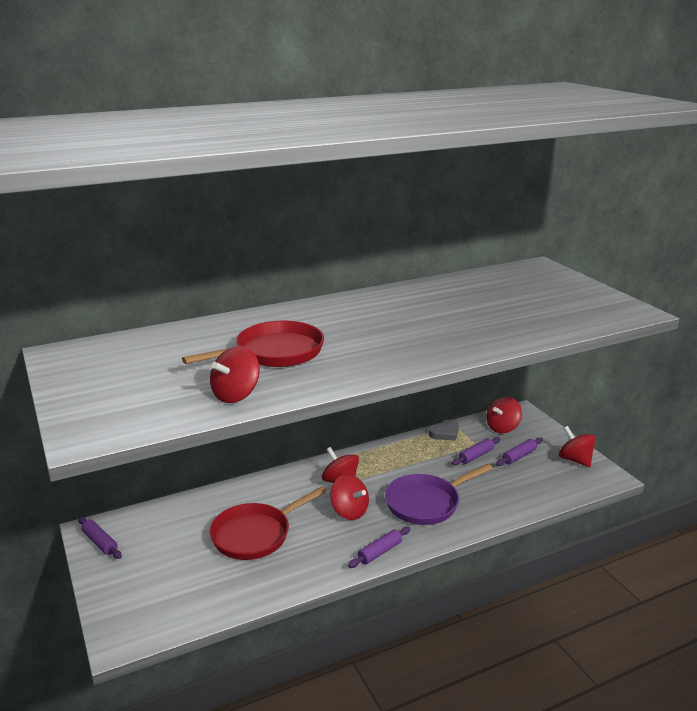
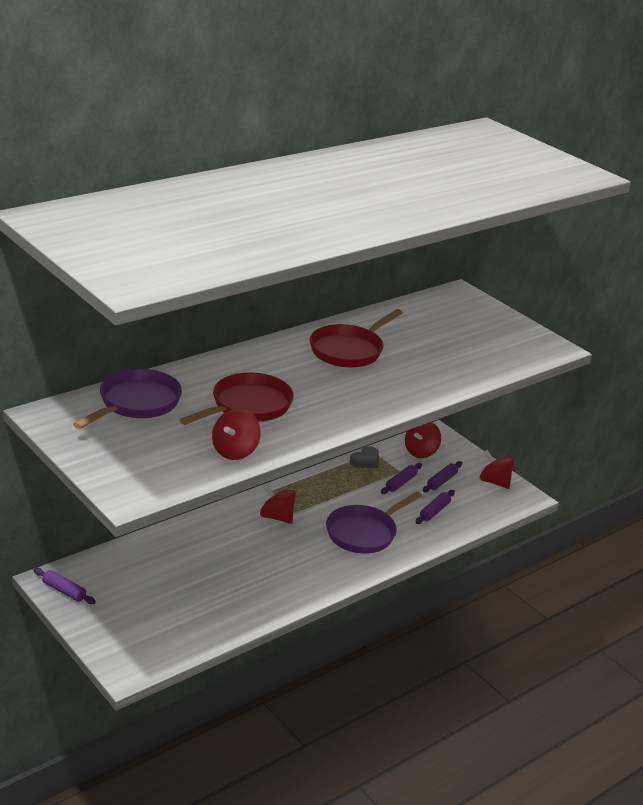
camera: 15 degrees left, 5 degrees up
(159, 346) = (136, 403): none -> purple pan
(255, 534) = (212, 573): red pan -> red pan (349, 350)
(349, 511) = (294, 545): red spinning top -> none
(380, 552) = (333, 581): purple rolling pin -> purple rolling pin (434, 511)

